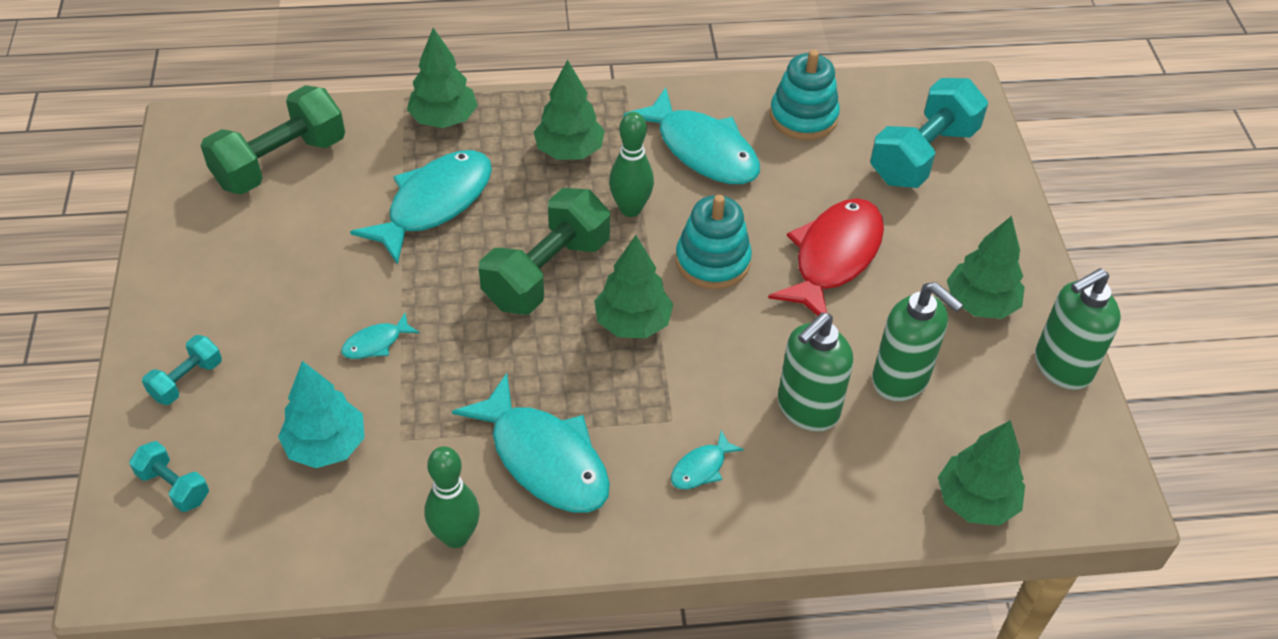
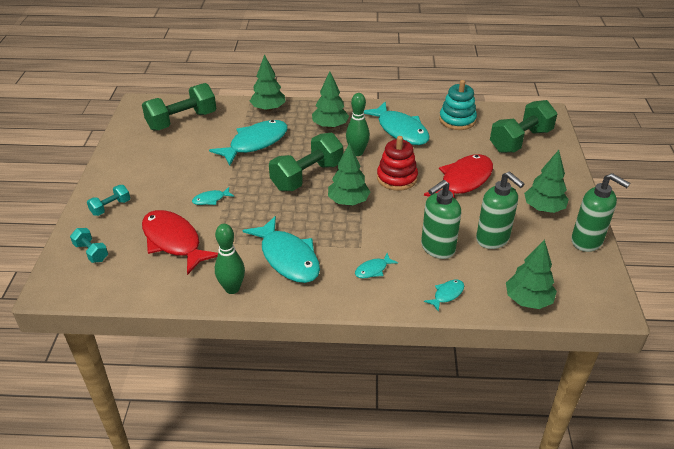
camera: 10 degrees right, 10 degrees down
(326, 445) = (174, 241): turquoise tree -> red fish
(712, 261) = (397, 178): turquoise stacking toy -> red stacking toy
(837, 505) = (447, 294): none -> turquoise fish
(923, 155) = (520, 141): turquoise dumbbell -> green dumbbell
(1061, 367) = (587, 241): green soap dispenser -> green soap dispenser turned 120 degrees counterclockwise

